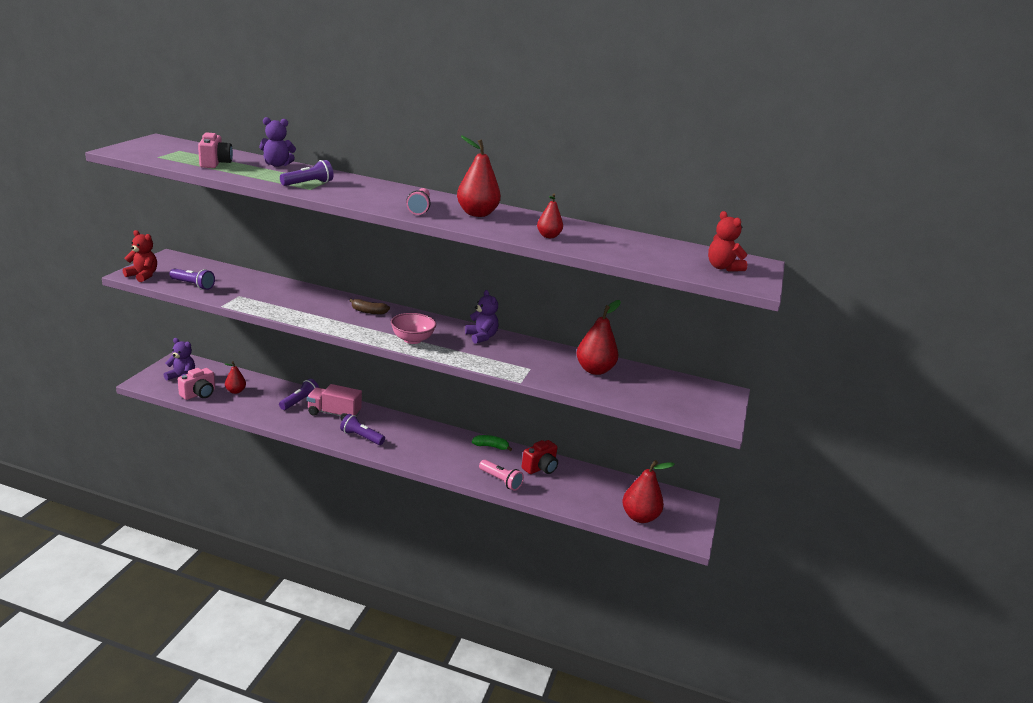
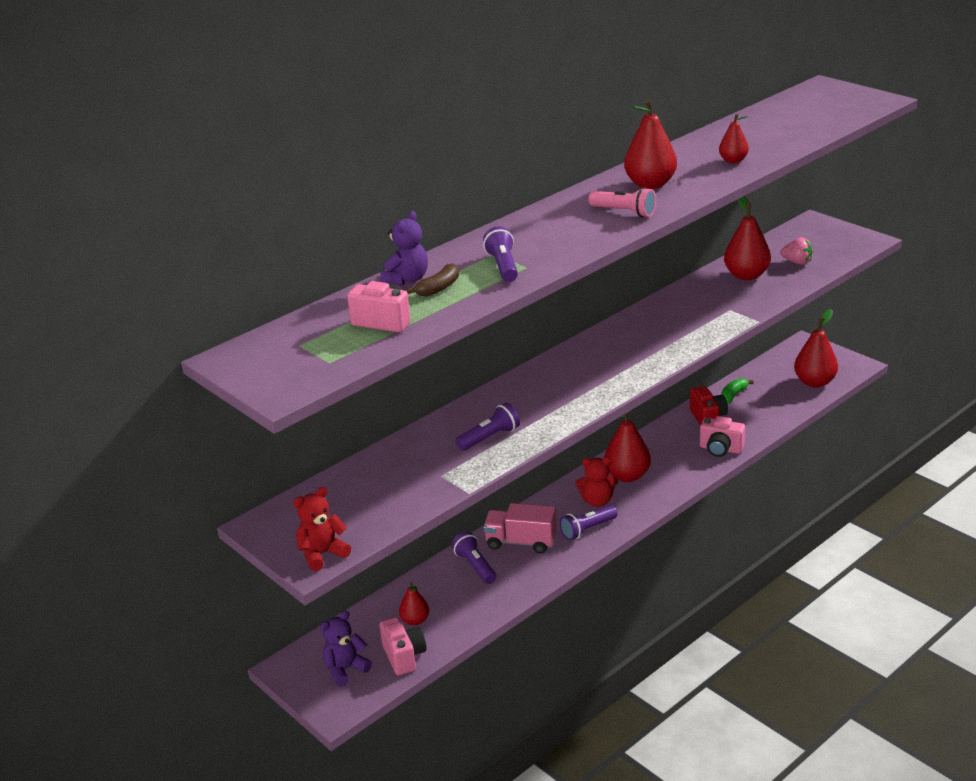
camera: 55 degrees left, 5 degrees up
(193, 285) = (384, 511): purple flashlight -> purple flashlight (490, 438)
(334, 413) = (521, 542): pink truck -> pink truck turned 60 degrees clockwise
(368, 311) = (541, 384): brown banana -> brown banana (439, 288)
(412, 339) = (632, 367): pink bowl -> none
(437, 443) = (627, 476): none -> red pear
(481, 337) = (644, 323): purple teddy bear -> none
(491, 446) = (651, 440): green banana -> green banana (733, 395)
(500, 481) = (720, 449): pink flashlight -> pink camera
(640, 390) = (797, 262): none -> pink strawberry
(722, 267) = (835, 102): red teddy bear -> red teddy bear (597, 501)

